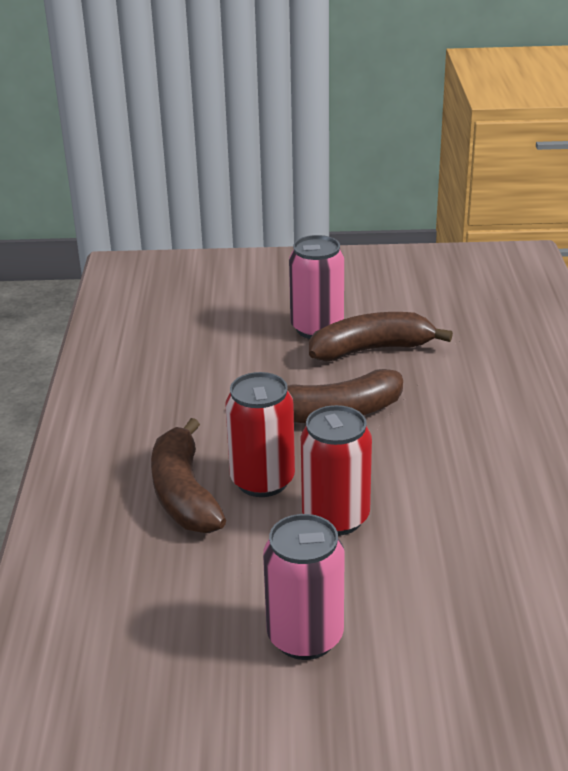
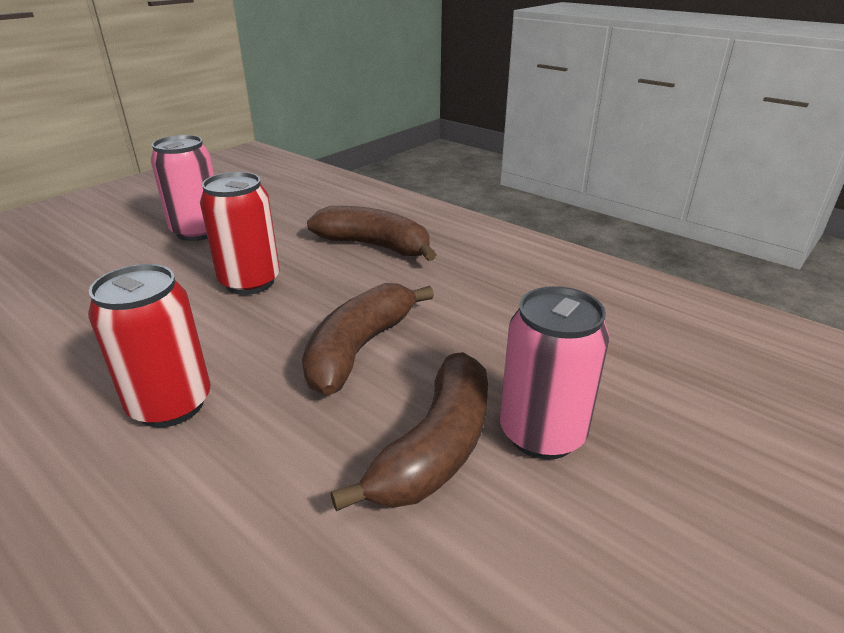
camera: 130 degrees right, 0 degrees up
(262, 481) = (337, 275): red can -> red can (171, 404)

